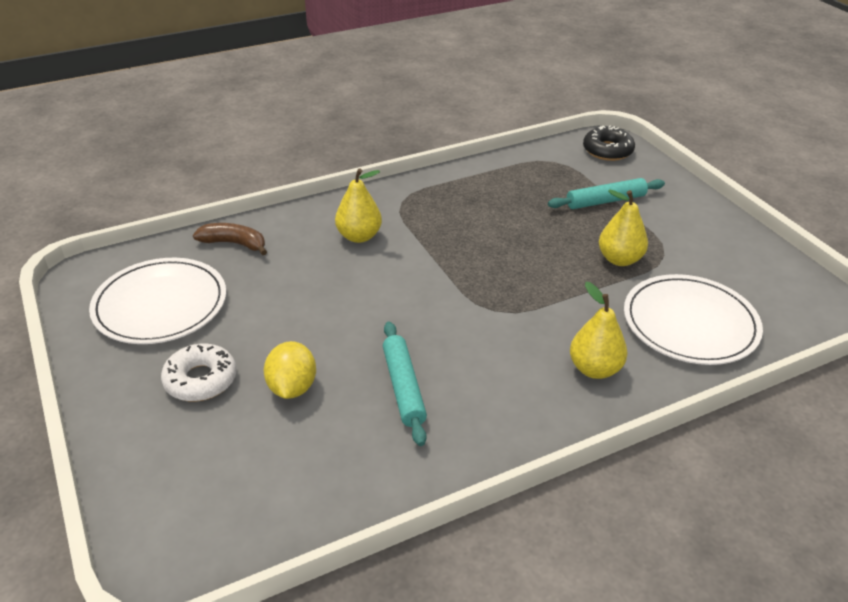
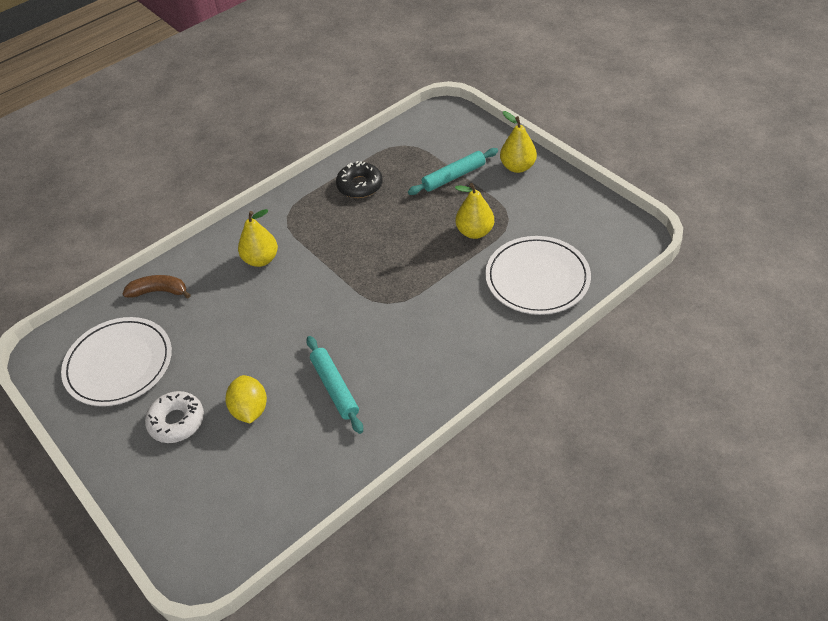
camera: 10 degrees left, 10 degrees up
(594, 369) = (473, 336): yellow pear -> yellow pear (517, 167)
(607, 150) = (446, 123): black donut -> black donut (359, 185)

